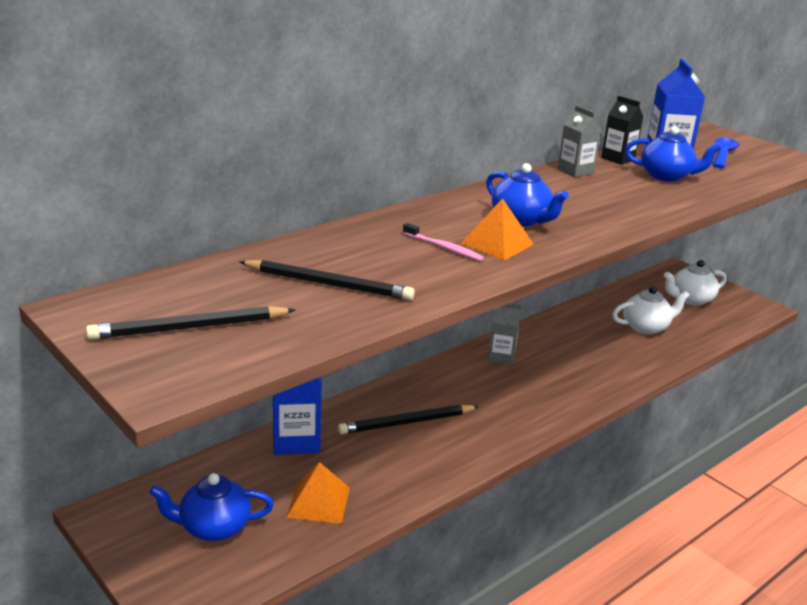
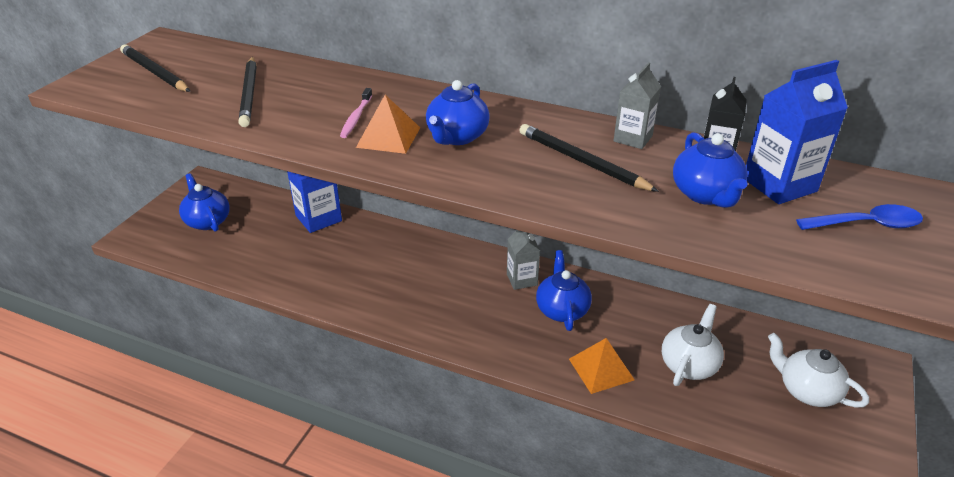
camera: 65 degrees right, 10 degrees up
(318, 502) = (254, 251): orange pyramid -> orange pyramid (601, 369)
(407, 422) = (377, 259): black pencil -> black pencil (582, 161)
(554, 353) = (562, 310): none -> blue teapot
(646, 327) = (689, 365): white teapot -> white teapot turned 105 degrees counterclockwise

